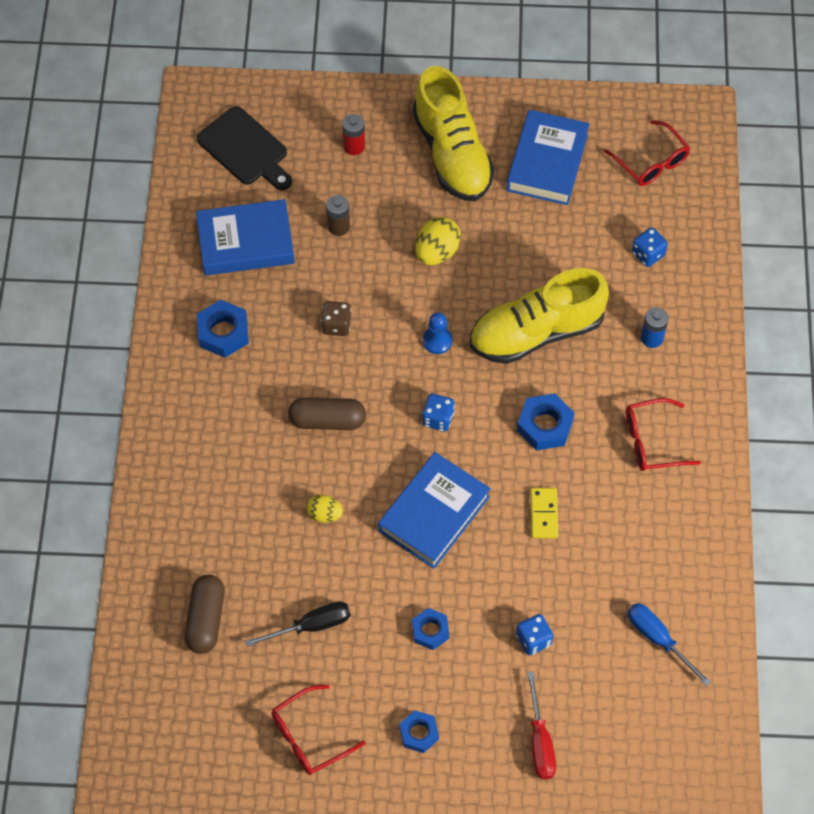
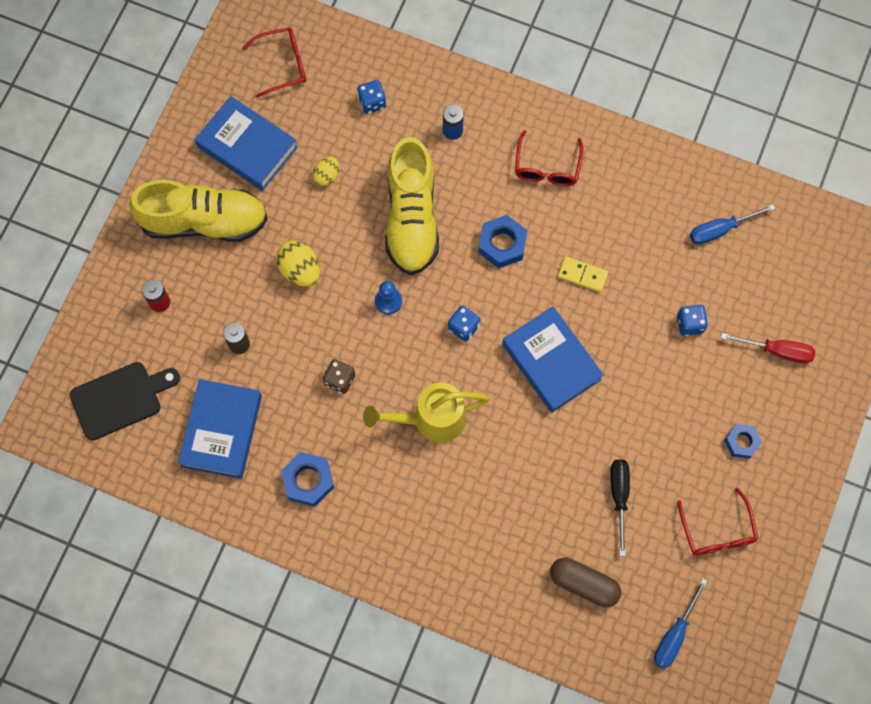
camera: 70 degrees left, 10 degrees up
(182, 726) = (674, 634): none -> blue screwdriver
(325, 514) = (520, 451): yellow egg -> yellow egg (327, 176)
(327, 420) = (431, 419): brown capsule -> yellow watering can
(430, 631) = (655, 402): blue nut -> none

